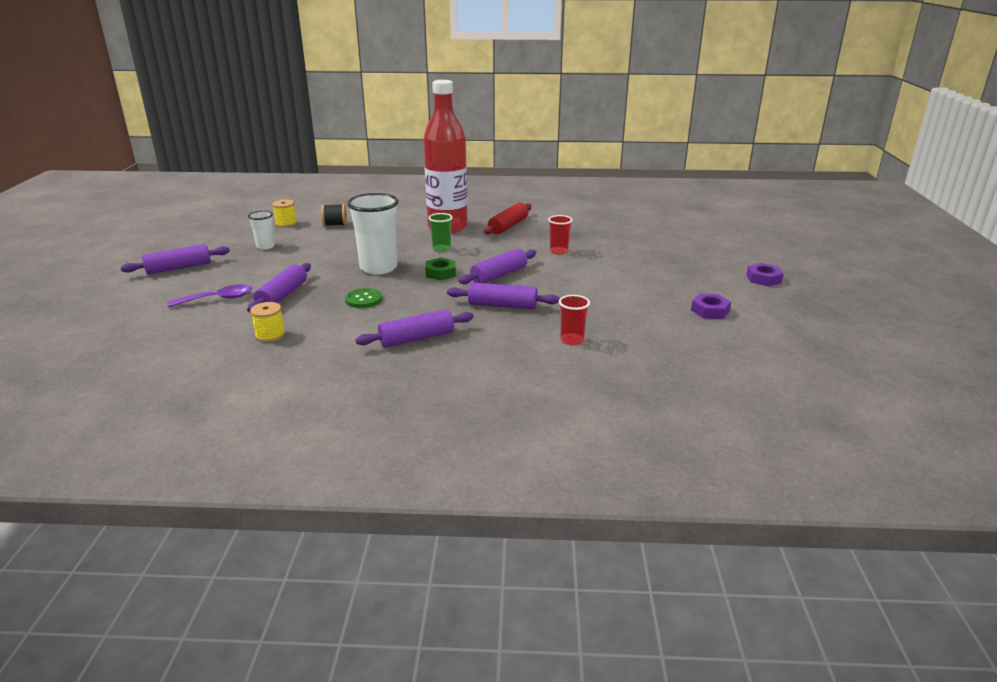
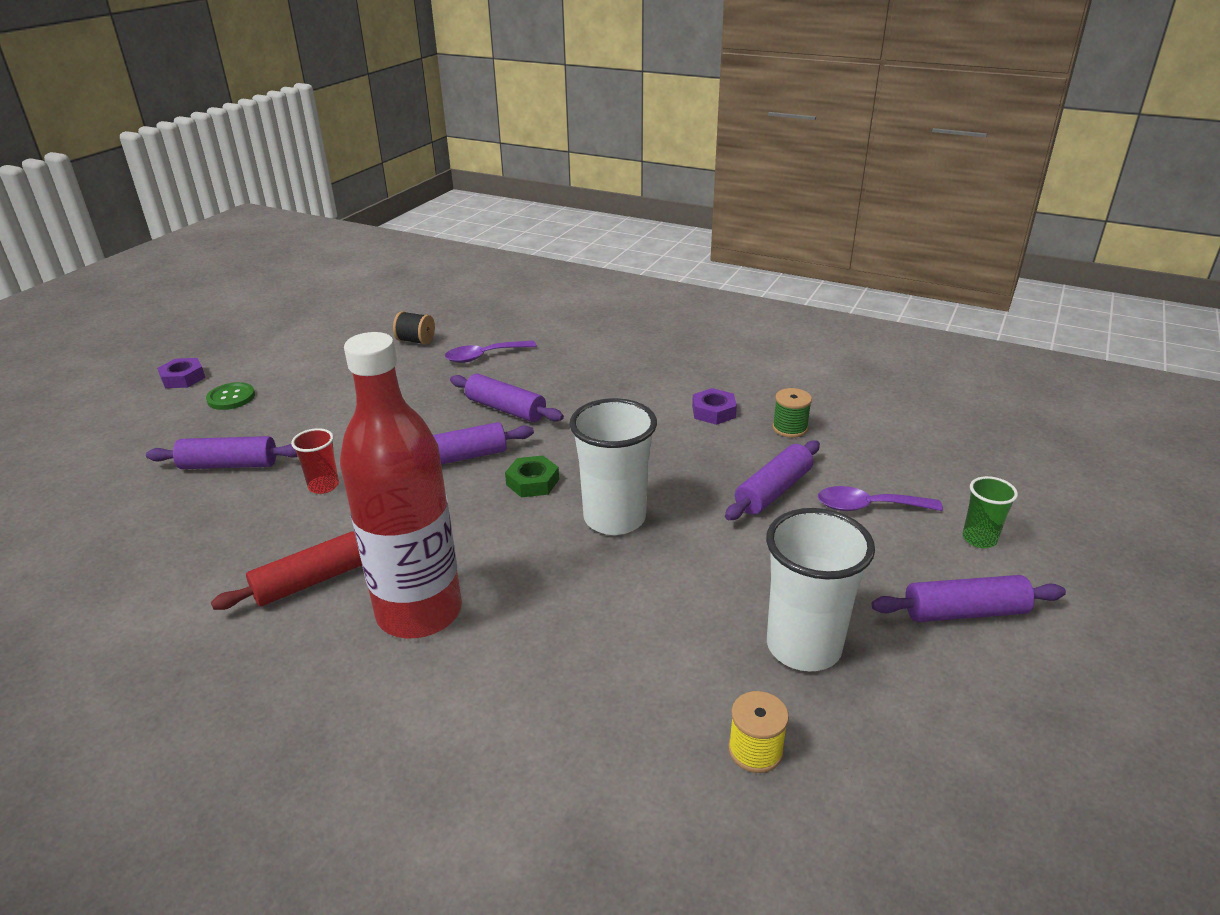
camera: 155 degrees left, 5 degrees up
(265, 246) = (803, 647): white cup -> white cup, size x1.94
(270, 335) = (790, 428): yellow spool -> green spool
(335, 225) = (639, 702): black spool -> black spool (416, 341)
(364, 299) = (663, 457): green button -> green button (231, 398)
(416, 338) = (630, 389): purple rolling pin -> purple rolling pin (229, 465)
(441, 249) = (486, 542): green cup -> green cup (979, 539)
(572, 340) = (484, 356): red cup -> purple spoon
(710, 311) = (313, 356): purple nut -> purple nut (713, 412)

